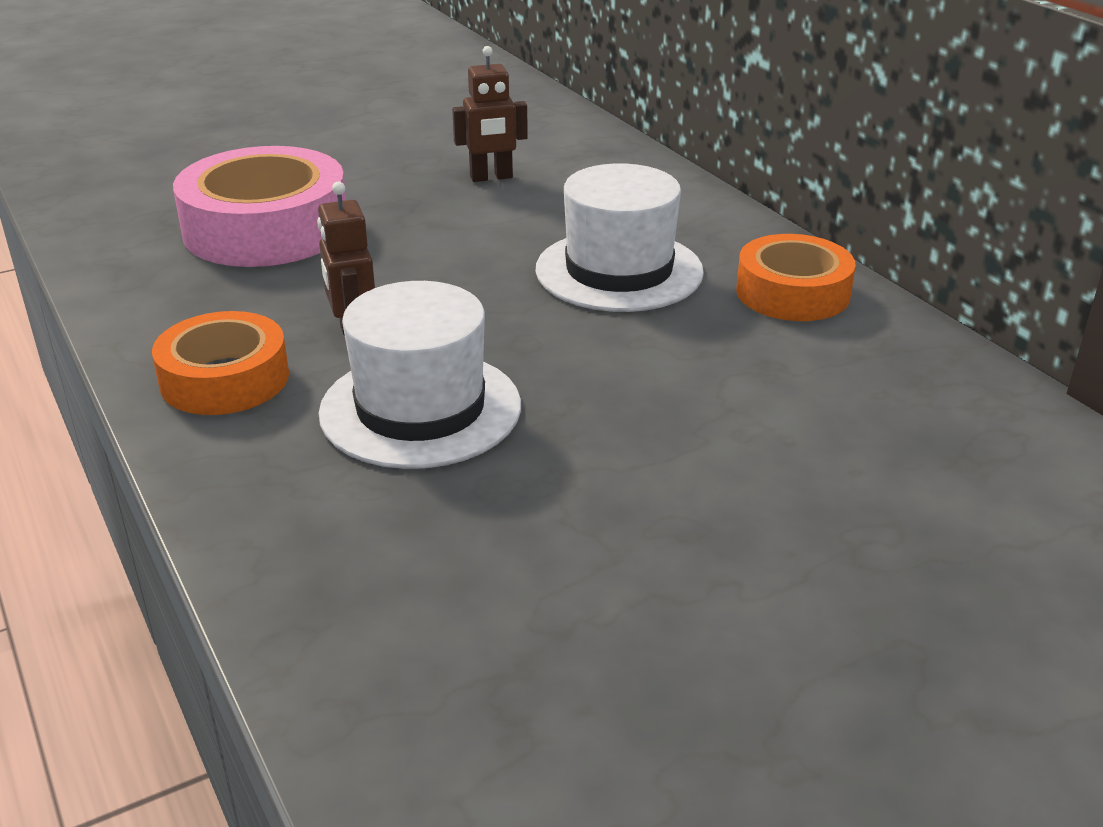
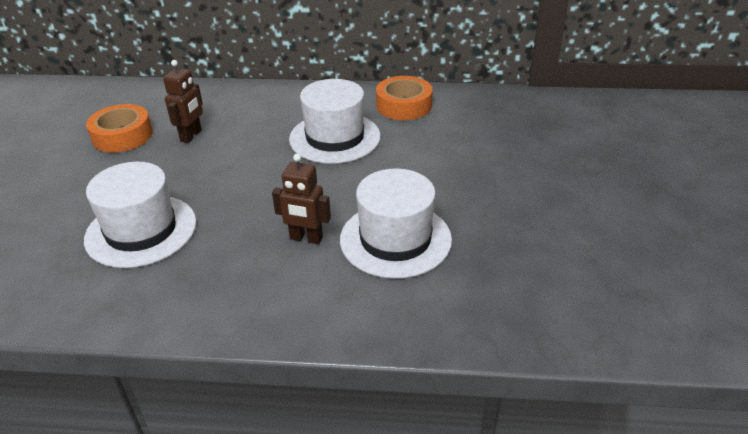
camera: 55 degrees left, 5 degrees up
(225, 379) = (298, 298): orange tape -> orange tape (122, 136)
(266, 228) = (141, 230): pink tape -> white hat

